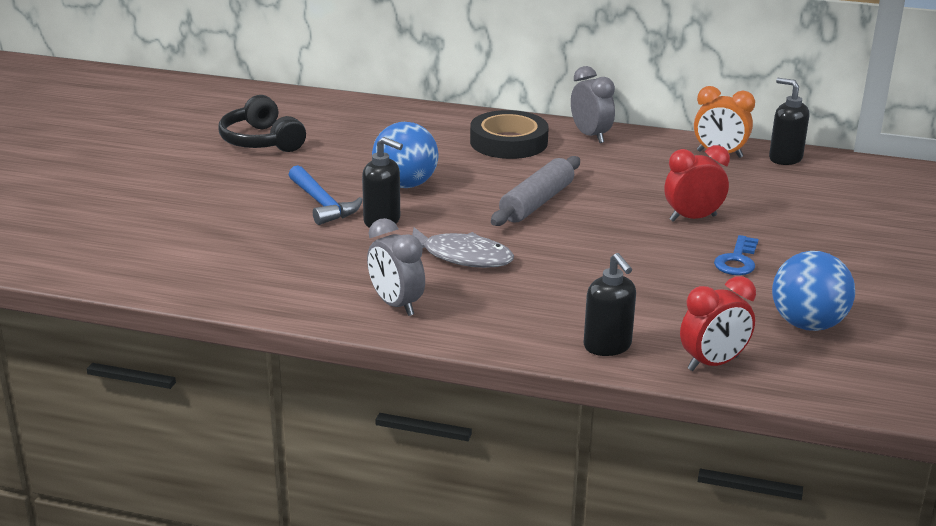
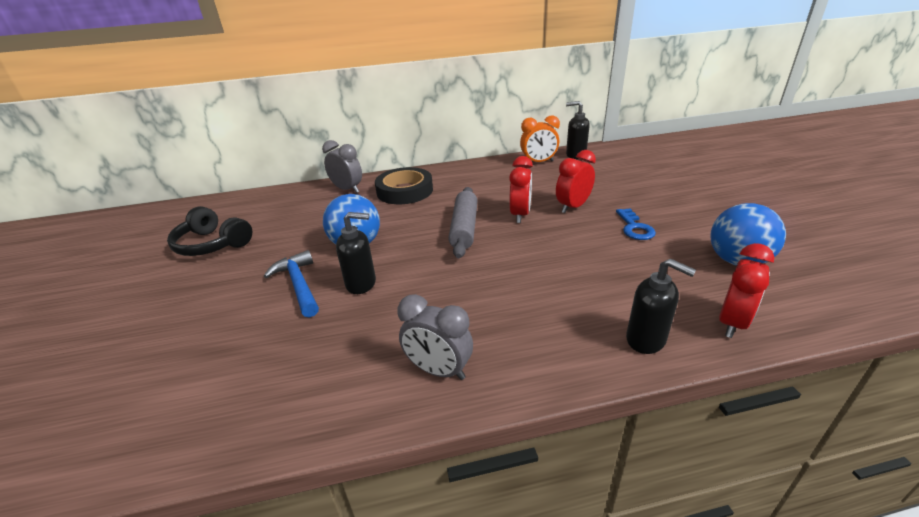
camera: 25 degrees left, 5 degrees up
(322, 204) = (299, 285): blue hammer -> blue hammer turned 150 degrees counterclockwise
(462, 257) = (452, 294): grey fish -> none
(590, 136) = (453, 172): grey clock -> grey clock (347, 189)
(617, 208) = (520, 215): none -> red clock

